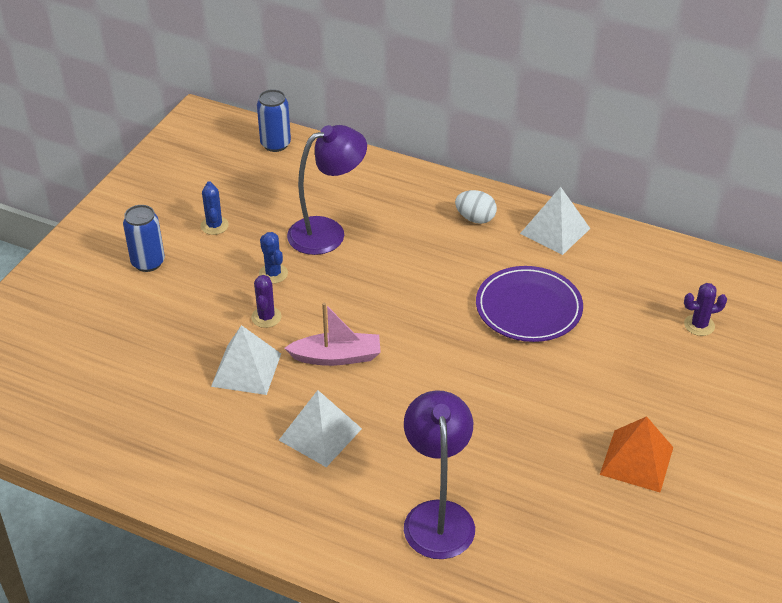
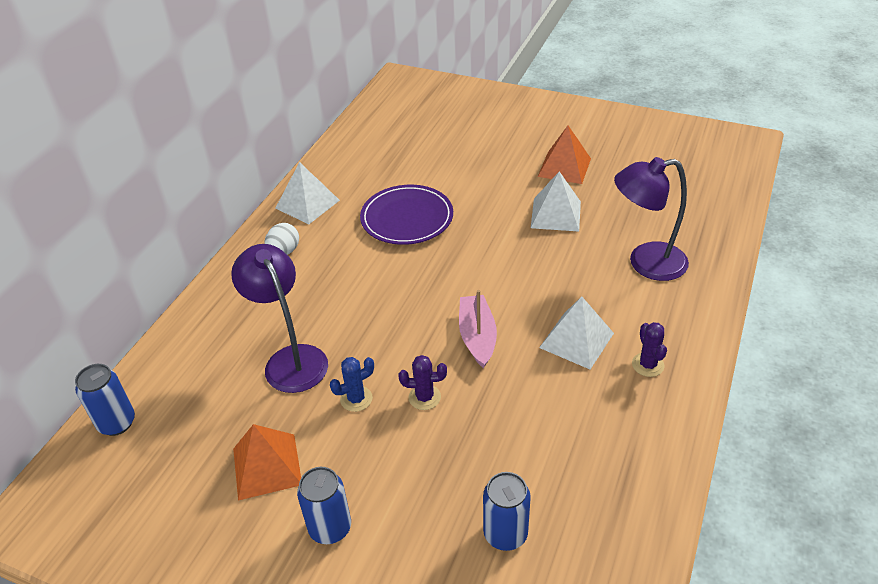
camera: 90 degrees left, 0 degrees up
(113, 362) = (505, 534): none -> blue can
(214, 226) = (266, 466): blue cactus -> orange pyramid
(246, 370) = (502, 405): white pyramid -> white pyramid (556, 214)
(699, 325) = (424, 136): purple cactus -> purple cactus (648, 365)

